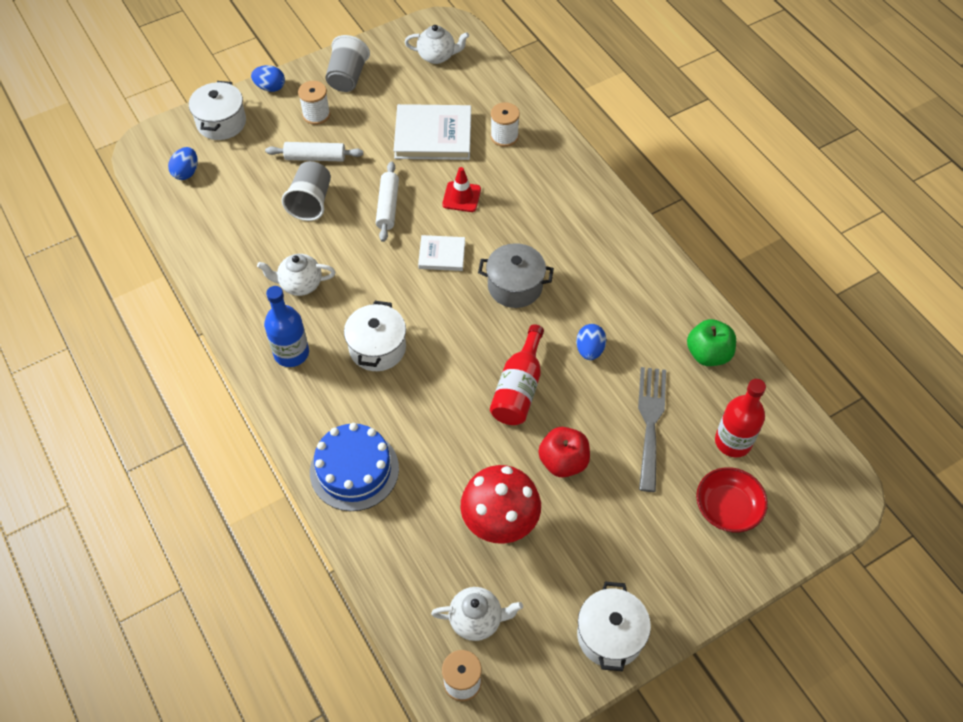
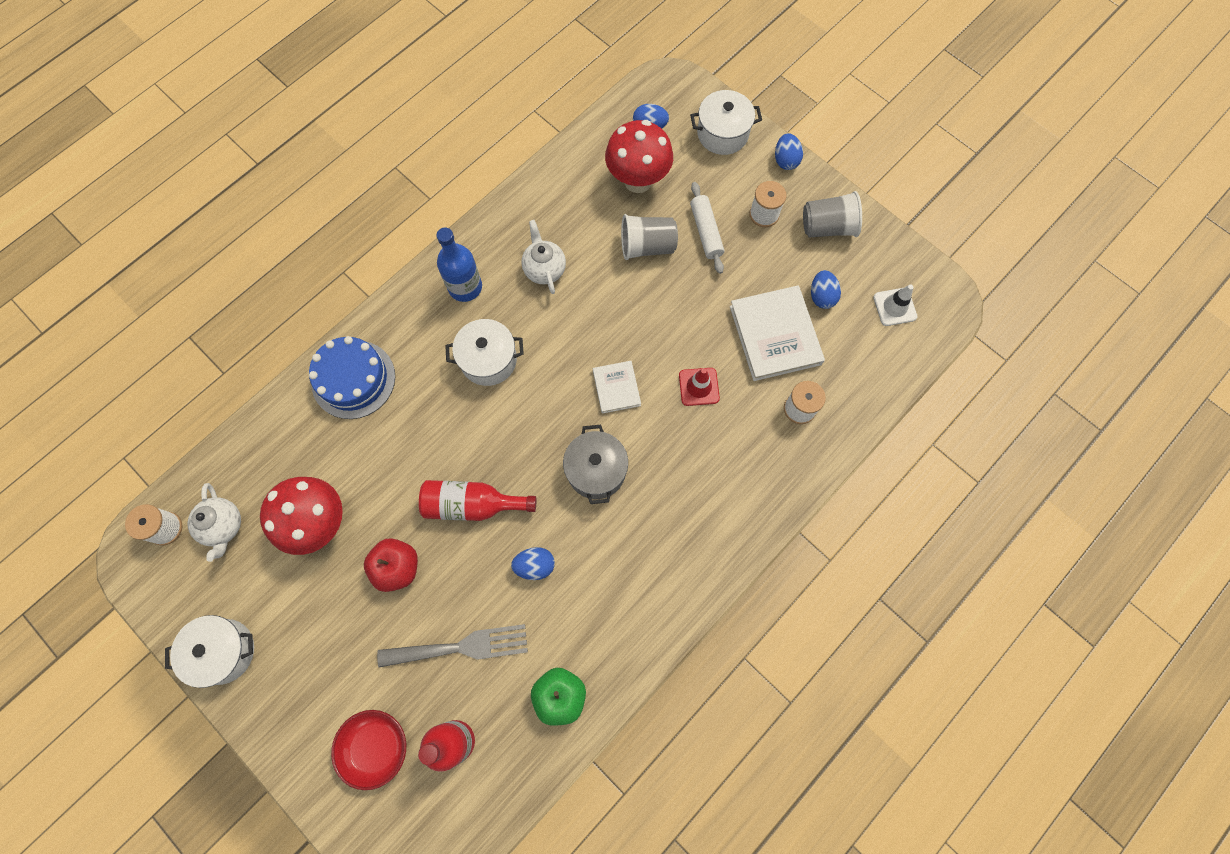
camera: 75 degrees right, 15 degrees up
(239, 194) = (638, 180): none -> red mushroom
(388, 206) = (663, 319): white rolling pin -> none
(409, 97) = (821, 296): none -> blue egg
(437, 56) = (894, 307): white teapot -> white traffic cone

